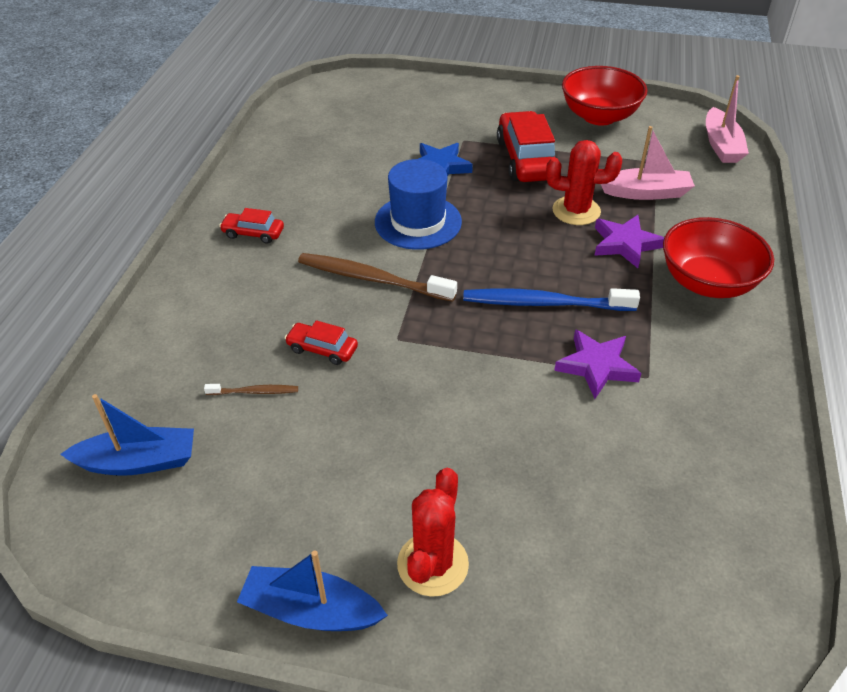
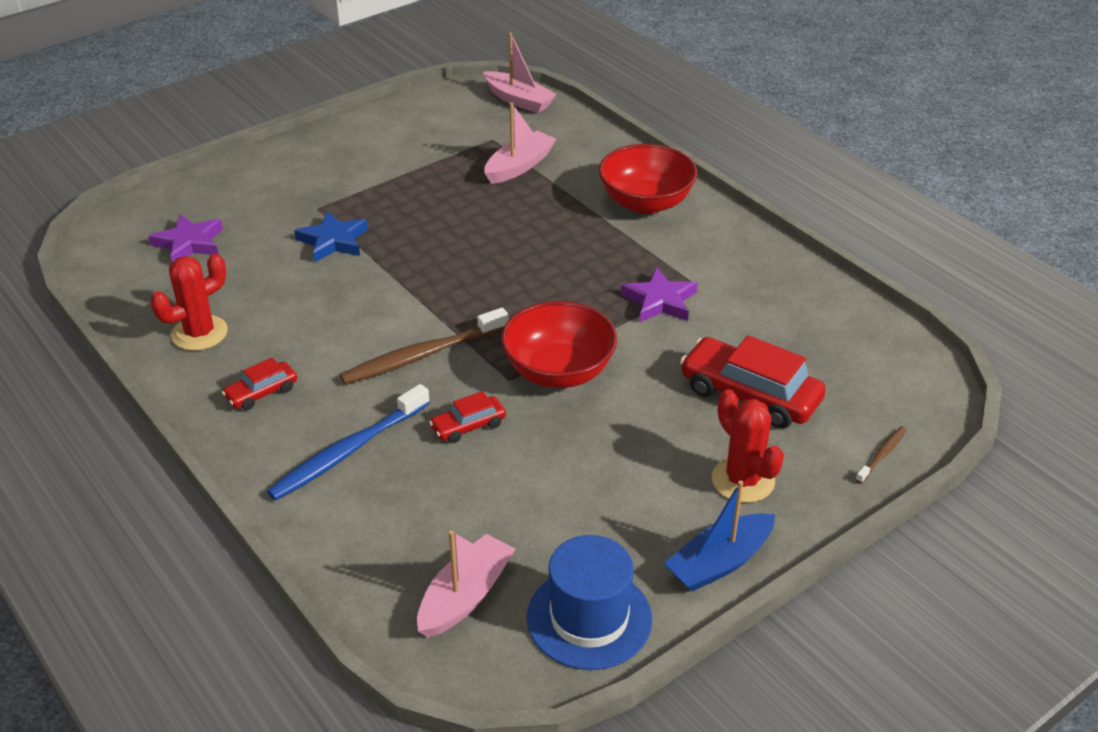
camera: 50 degrees left, 5 degrees down
(138, 461) = (465, 596): blue boat -> pink boat
(254, 392) = (469, 489): brown toothbrush -> brown toothbrush (882, 454)
(418, 222) = (387, 292): blue hat -> blue hat (589, 618)
(526, 159) = (394, 193): red car -> red car (750, 395)
(544, 303) = (568, 286): blue toothbrush -> blue toothbrush (347, 451)
(576, 211) = (491, 209): red cactus -> red cactus (199, 333)
(599, 116) = (398, 127): red bowl -> red bowl (559, 371)
(625, 244) = (559, 211): purple star -> purple star (189, 243)

